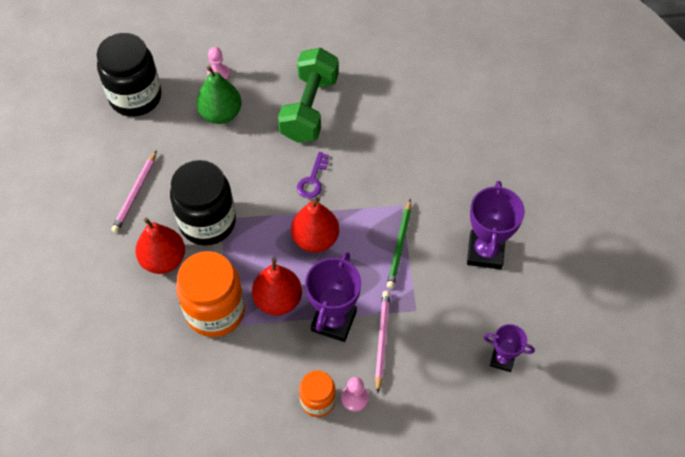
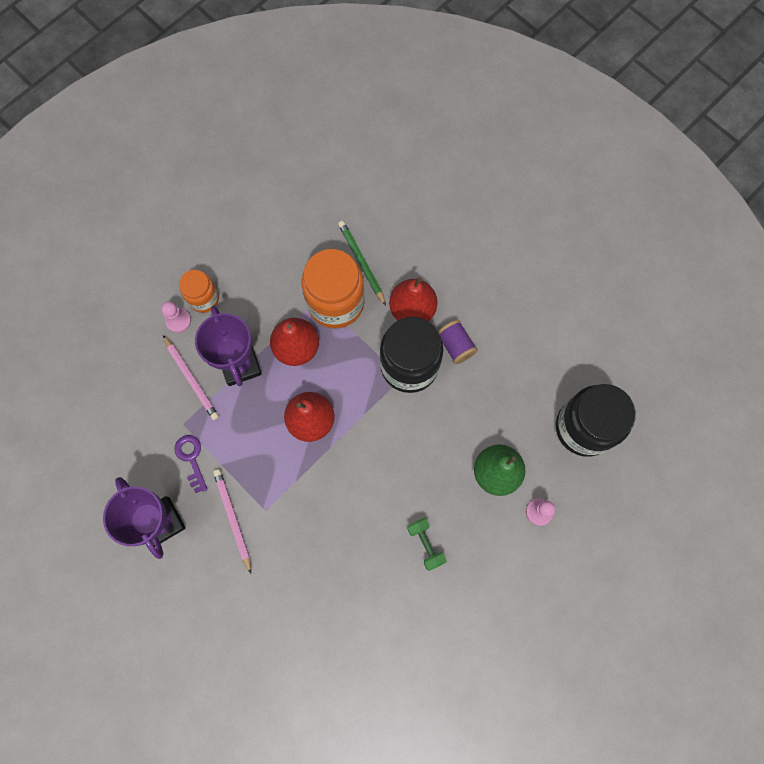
camera: 140 degrees right, 15 degrees up
(135, 194) = (489, 343): pink pencil -> pink pencil (233, 518)
(160, 210) = (455, 345): none -> purple spool
(309, 108) = (425, 544): green dumbbell -> green dumbbell, size x0.46
(312, 180) = (359, 473): purple key -> purple key (191, 458)
(399, 246) = (237, 470): green pencil -> green pencil (361, 262)
(502, 359) = (86, 436): purple trophy -> none

